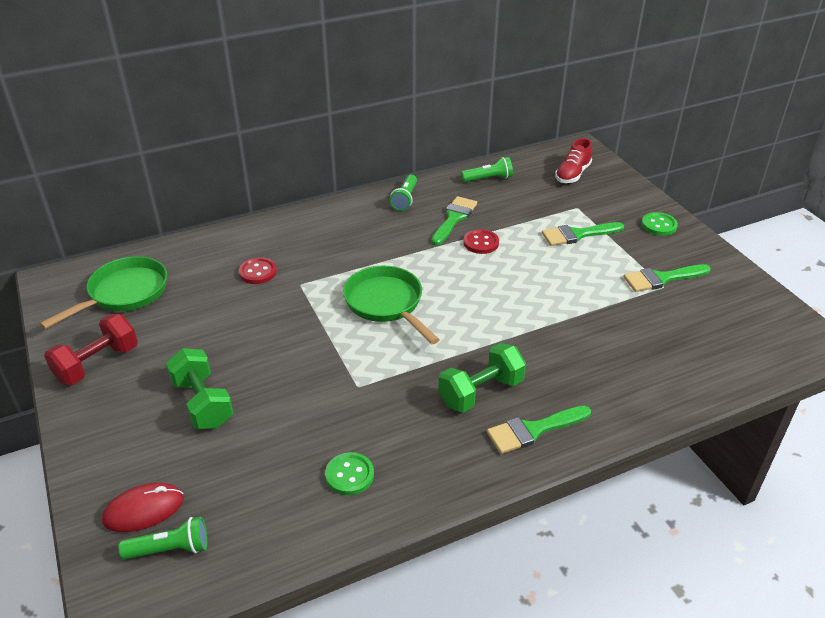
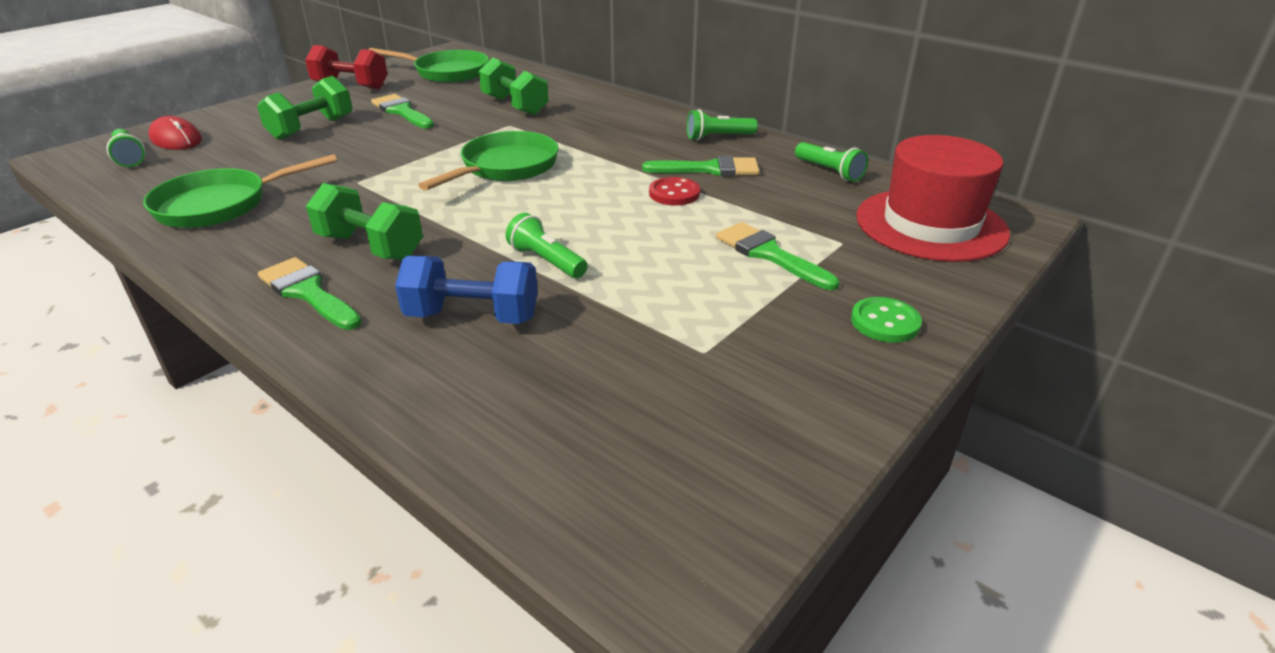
camera: 65 degrees right, 5 degrees down
(258, 272) = (515, 106): red button -> green dumbbell
(349, 475) = (220, 205): green button -> green pan
(543, 316) = (546, 261): none -> green flashlight
(572, 174) = (930, 225): red shoe -> red hat
(597, 360) = (472, 316): none -> blue dumbbell
(661, 279) = (725, 346): green brush -> green brush (402, 111)

